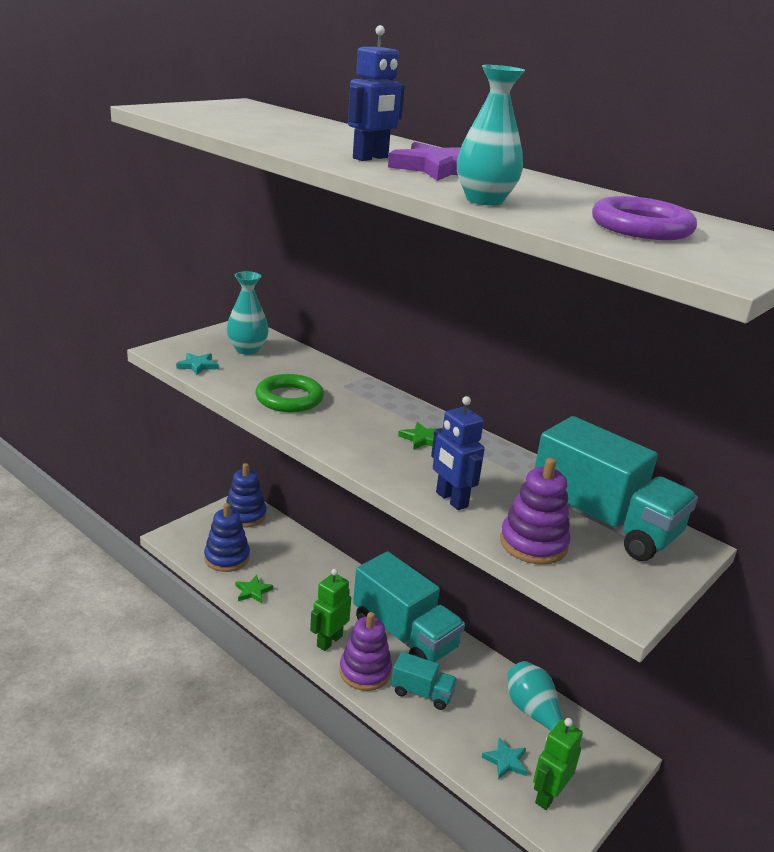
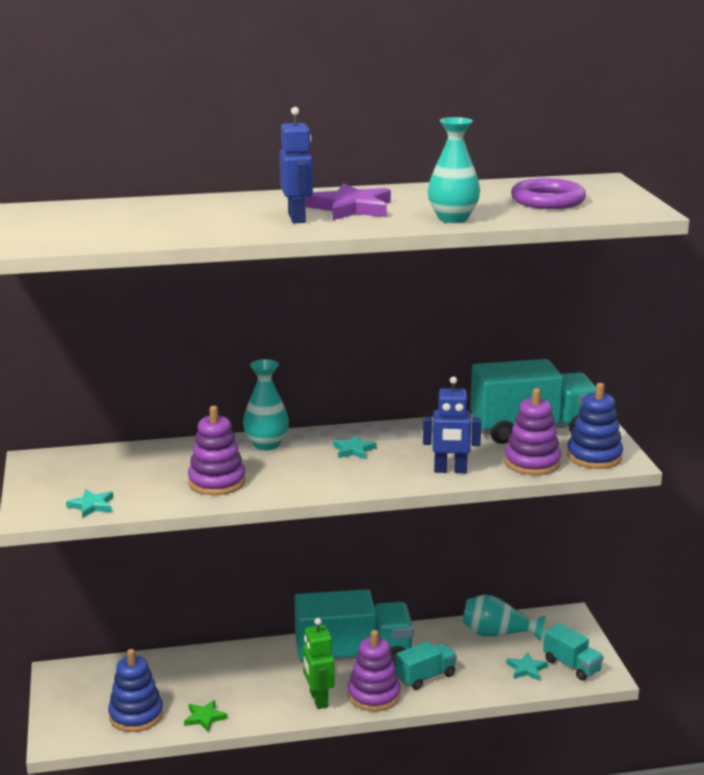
camera: 50 degrees left, 5 degrees down
(245, 515) = (81, 678): blue stacking toy -> blue stacking toy (594, 457)
(247, 349) = (90, 472): turquoise vase -> turquoise vase (266, 444)
(289, 398) = (217, 482): green ring -> purple stacking toy
(422, 439) = (353, 450): green star -> turquoise star
(548, 795) = (571, 665): green robot -> turquoise truck

